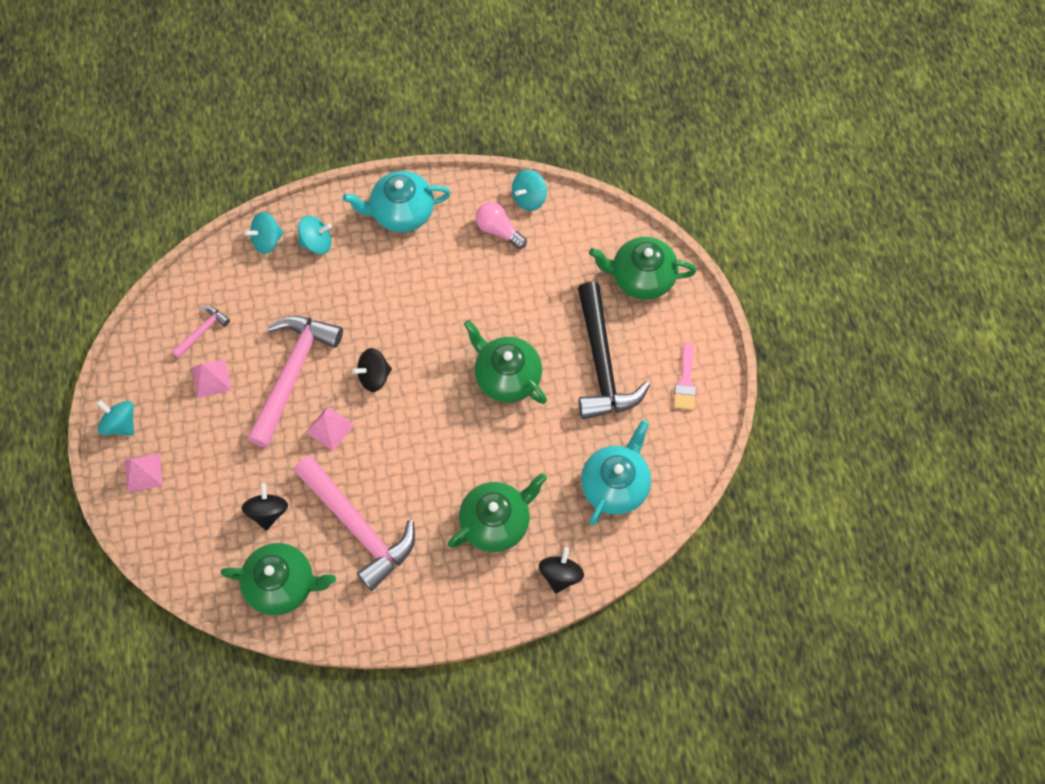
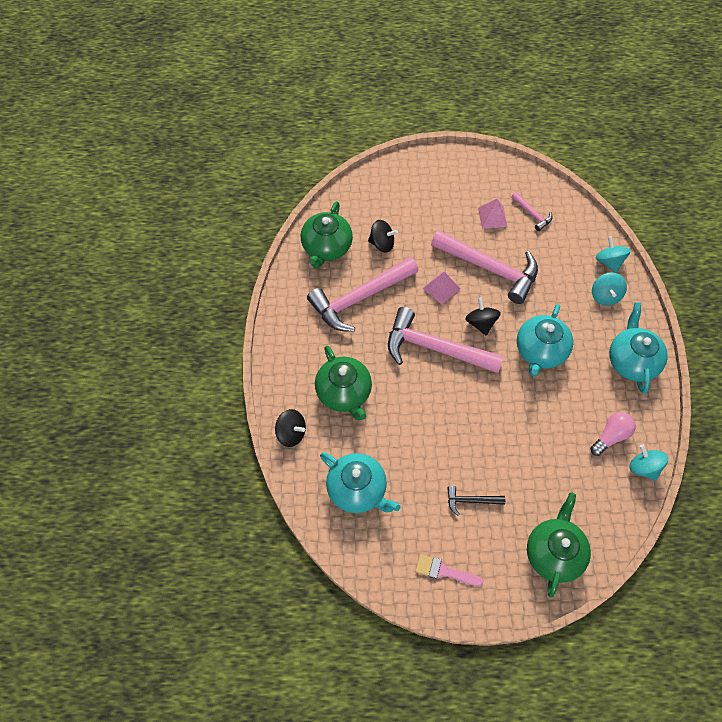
camera: 100 degrees right, 5 degrees down
(121, 424) = (464, 162): turquoise spinning top -> none
(143, 472) = (425, 173): pink pyramid -> none
(403, 307) = (540, 351): none -> turquoise teapot
(417, 425) = (435, 348): none -> pink hammer
(507, 376) = (468, 420): green teapot -> none
(602, 364) = (470, 500): black hammer -> black hammer, size x0.45

